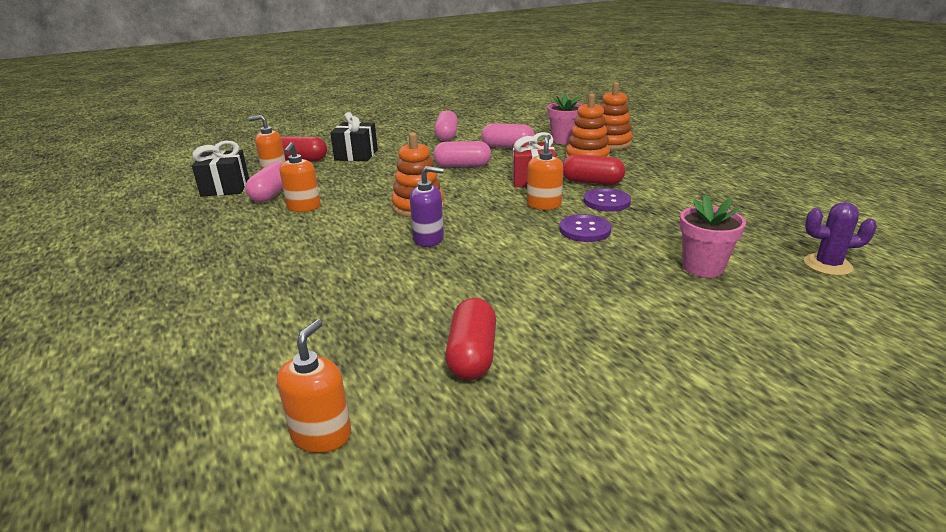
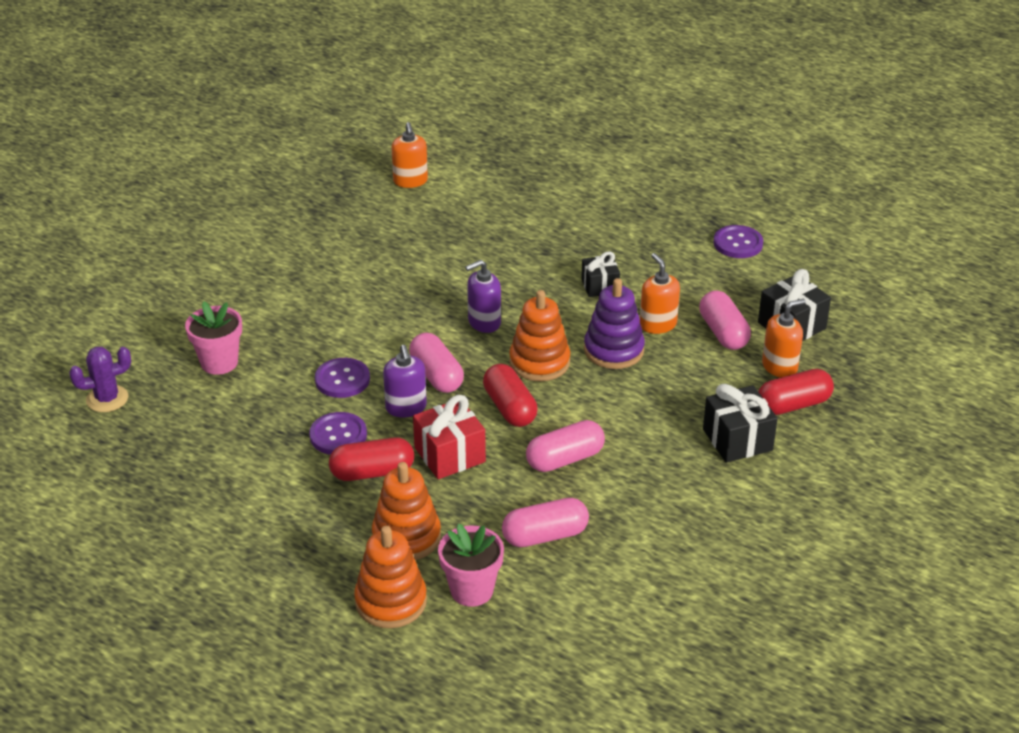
camera: 150 degrees right, 10 degrees up
(142, 240) = (738, 243): none -> purple button
(300, 240) = (600, 286): none -> black gift
(357, 201) = (613, 350): none -> purple stacking toy
(447, 136) = (671, 543): pink capsule -> pink capsule (436, 375)
(472, 355) = (363, 239): red capsule -> red capsule (510, 408)
(544, 205) = (406, 407): orange soap dispenser -> purple soap dispenser

